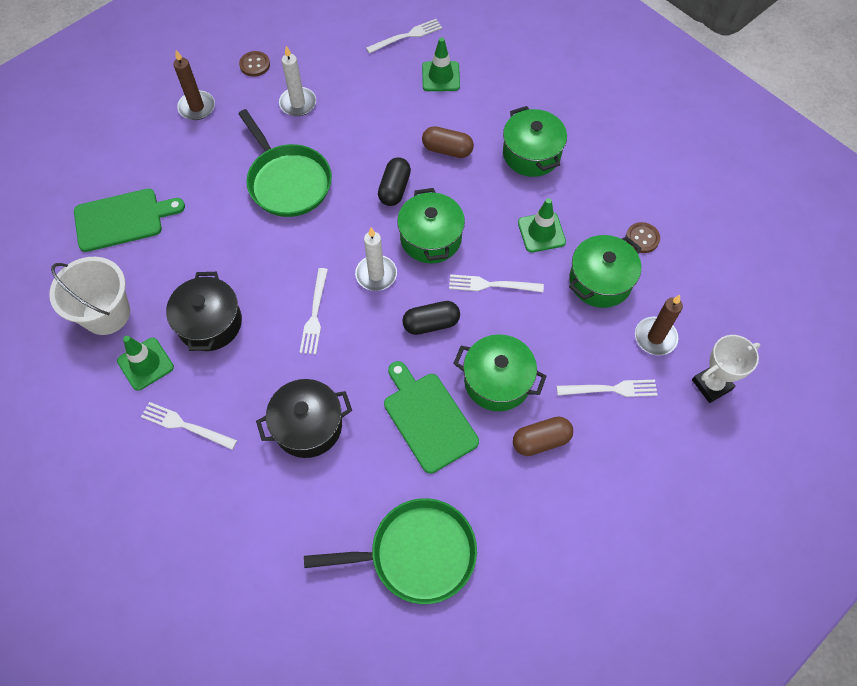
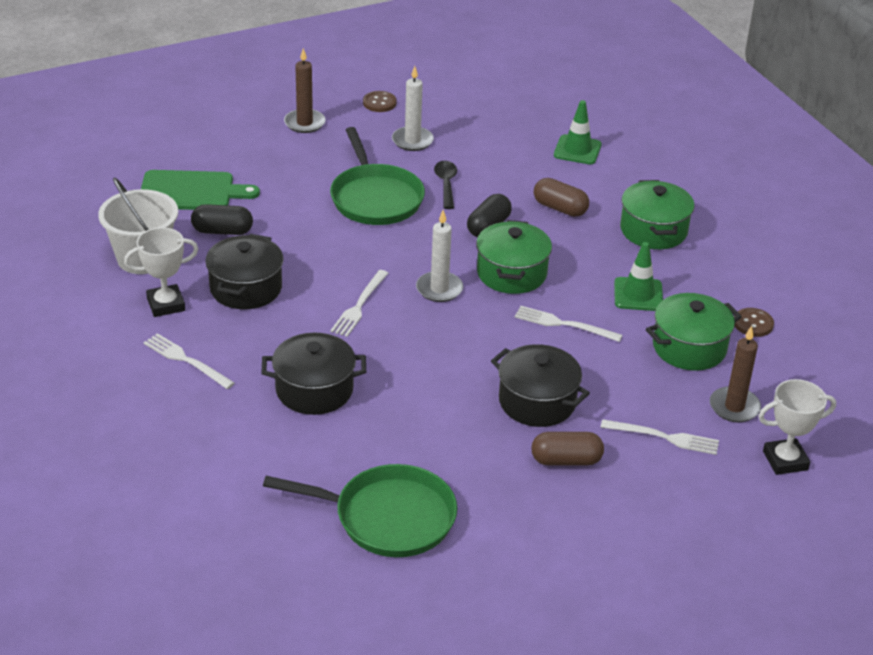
camera: 15 degrees right, 25 degrees down
(145, 364) = (166, 304): green traffic cone -> white trophy
(343, 148) = (446, 184): none -> black spoon
(406, 36) = (553, 112): white fork -> none
(428, 418) = (447, 414): green cutting board -> none
(431, 324) = (483, 340): black capsule -> black capsule (222, 231)
(497, 381) = (537, 402): green pot -> black pot

